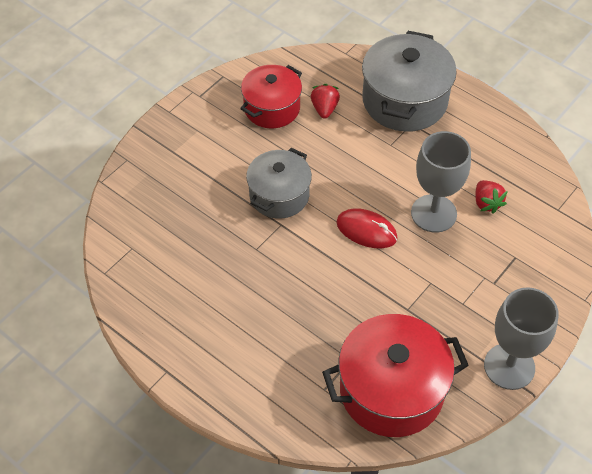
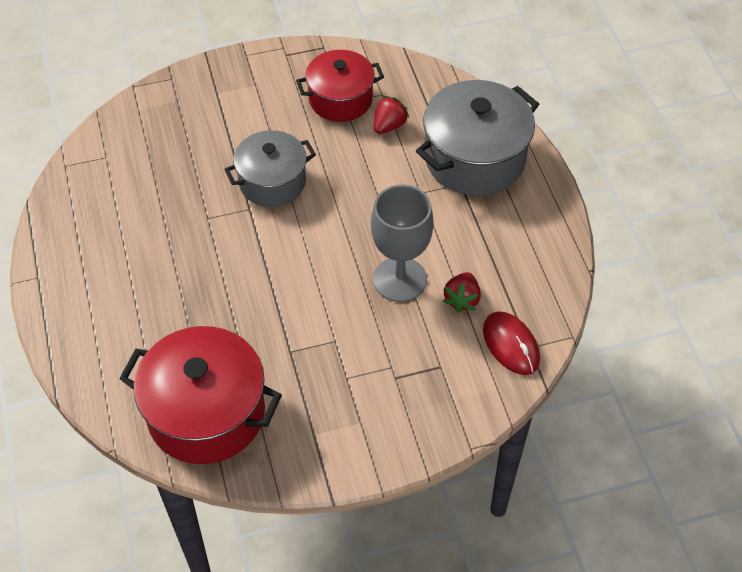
camera: 35 degrees right, 0 degrees up
(366, 230) = (321, 258): red mouse -> red mouse (511, 345)
(509, 366) = (334, 462): grey goblet -> none

